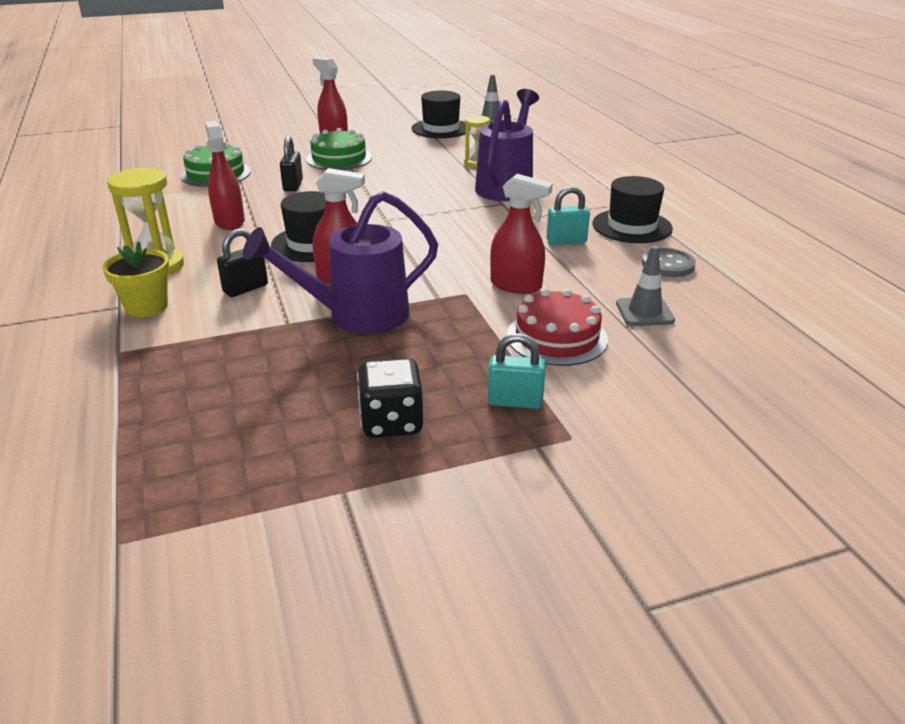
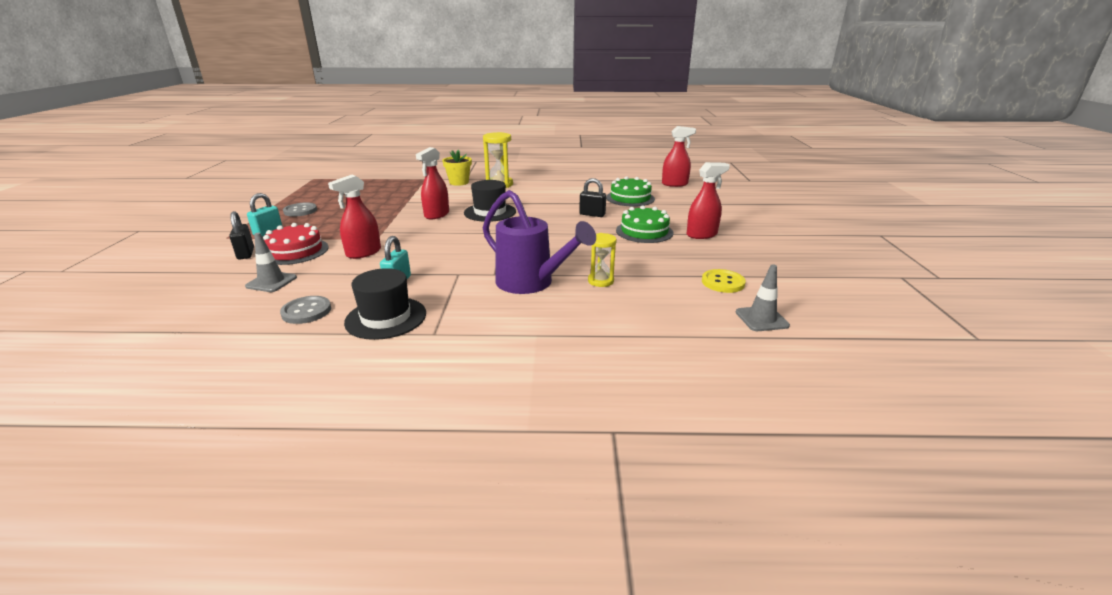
camera: 110 degrees right, 5 degrees down
(229, 221) = (543, 198): red spray bottle -> red spray bottle (674, 184)
(245, 288) = (453, 197): black padlock -> black padlock (246, 253)
(357, 315) = (392, 214): purple watering can -> none
(391, 422) = (300, 211): black dice -> grey button
(441, 129) = (723, 282): black hat -> yellow button

